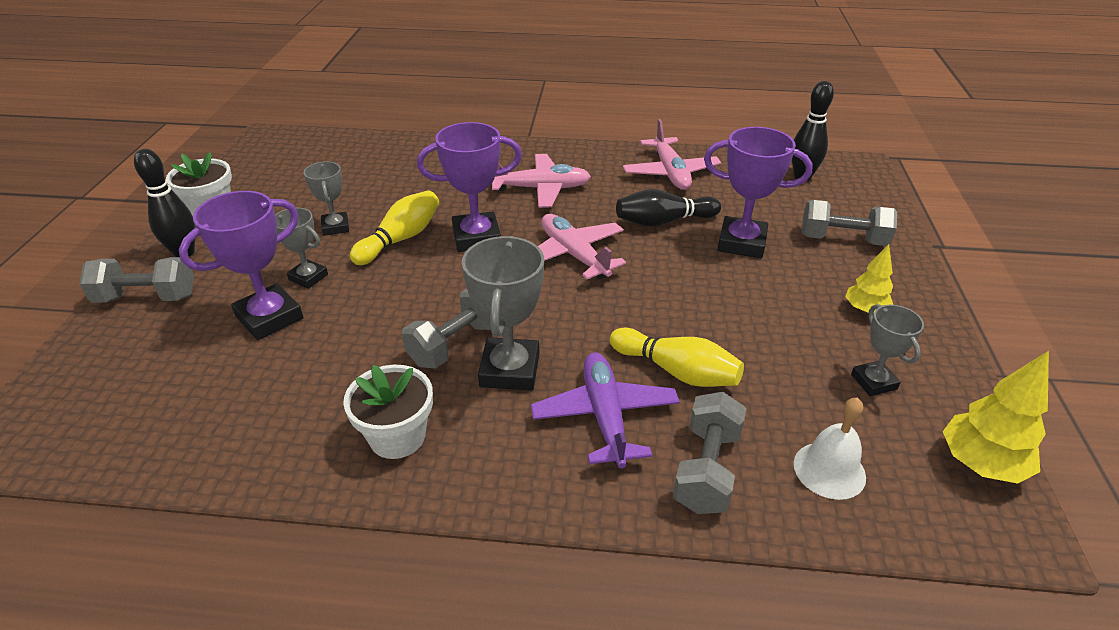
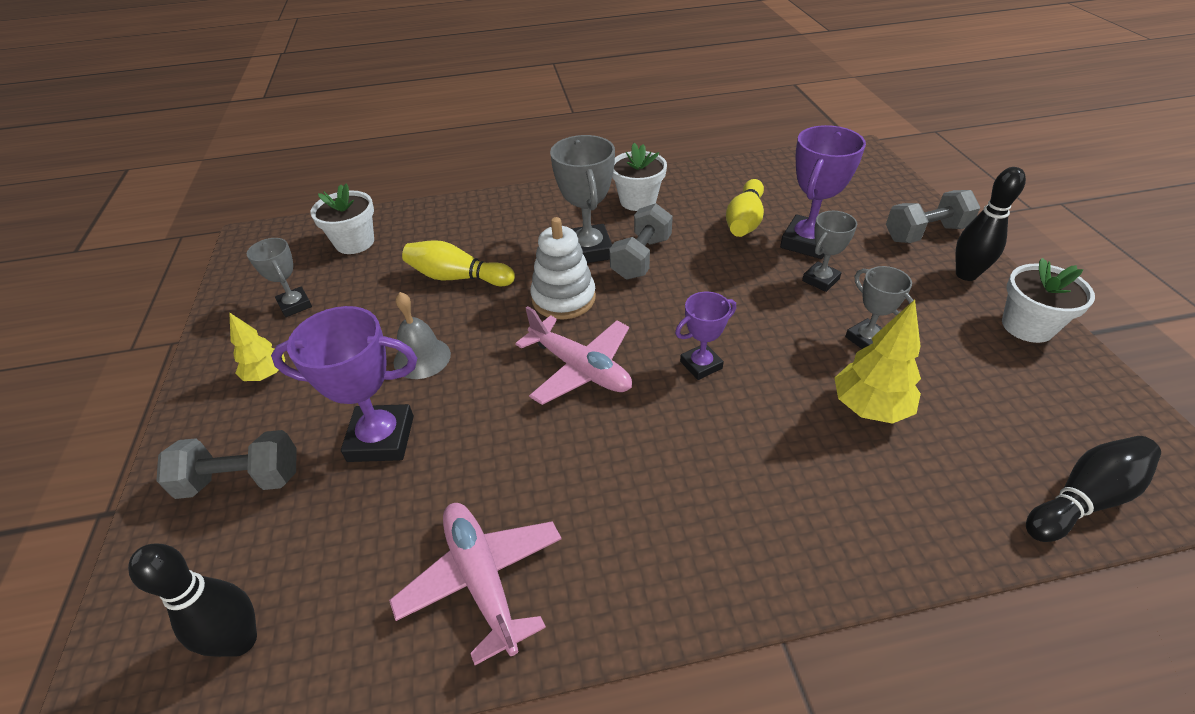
camera: 165 degrees right, 5 degrees up
(308, 277) = (820, 280): grey trophy -> grey trophy turned 60 degrees counterclockwise
(400, 239) = (781, 342): yellow bowling pin -> yellow bowling pin (744, 221)
(476, 237) = (701, 365): purple trophy -> purple trophy, size x0.59
(541, 189) = (673, 475): pink plane -> none
(563, 317) = (563, 298): none -> white stacking toy
(605, 416) = (507, 238): purple plane -> none
(663, 221) = (483, 451): black bowling pin -> black bowling pin (1084, 499)
(706, 469) = (436, 226): grey dumbbell -> none
(714, 292) = (422, 358): none -> grey bell
(829, 470) = (355, 242): white bell -> white flower pot
(980, 464) = (247, 267): yellow tree -> yellow tree (869, 407)

